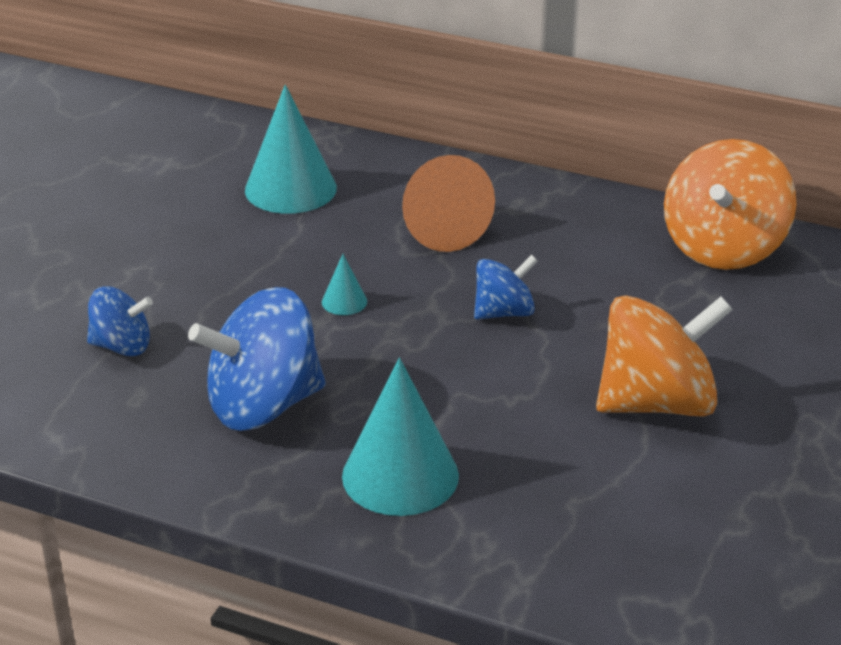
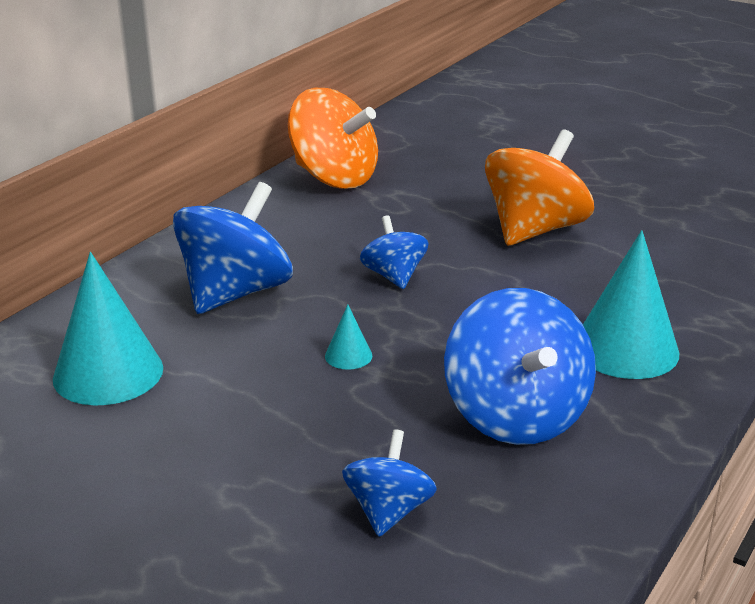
camera: 80 degrees left, 5 degrees down
(438, 226) = (235, 293): orange cone -> blue spinning top
(657, 403) = (534, 230): orange spinning top -> orange spinning top turned 45 degrees clockwise

